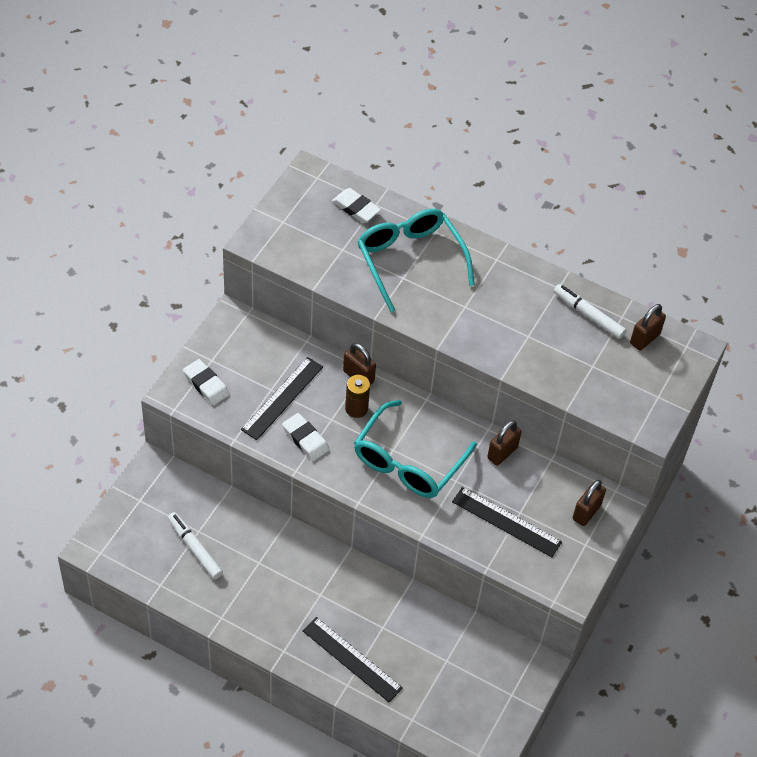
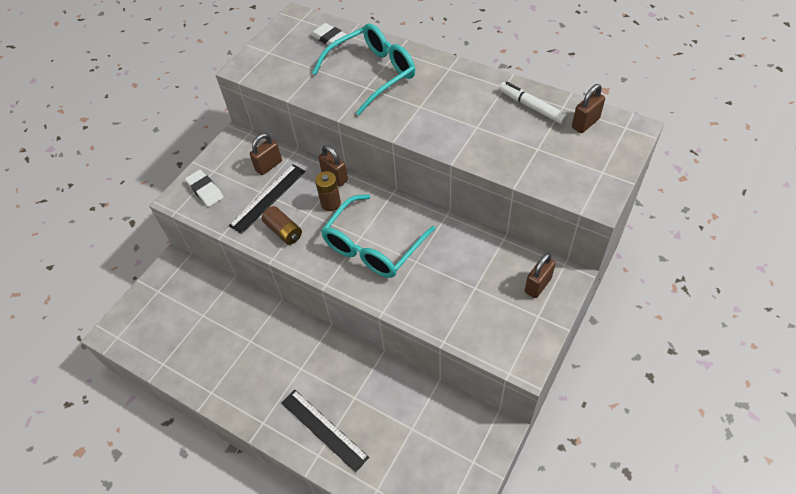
camera: 10 degrees right, 0 degrees up
(195, 548) = (197, 330): white marker -> none
(305, 439) = (284, 231): white eraser -> brown battery
(410, 260) = (373, 73): turquoise glasses -> turquoise glasses turned 75 degrees clockwise
(502, 453) = (458, 235): brown padlock -> brown padlock (269, 166)
(506, 522) = (462, 297): black ruler -> none

